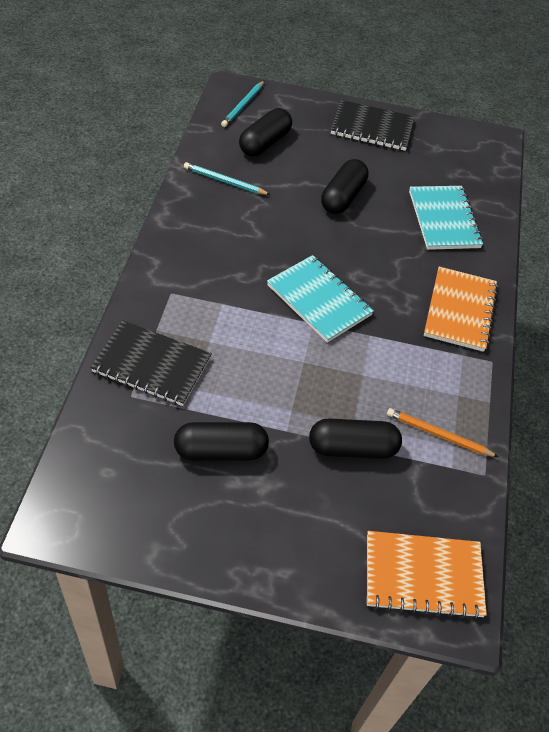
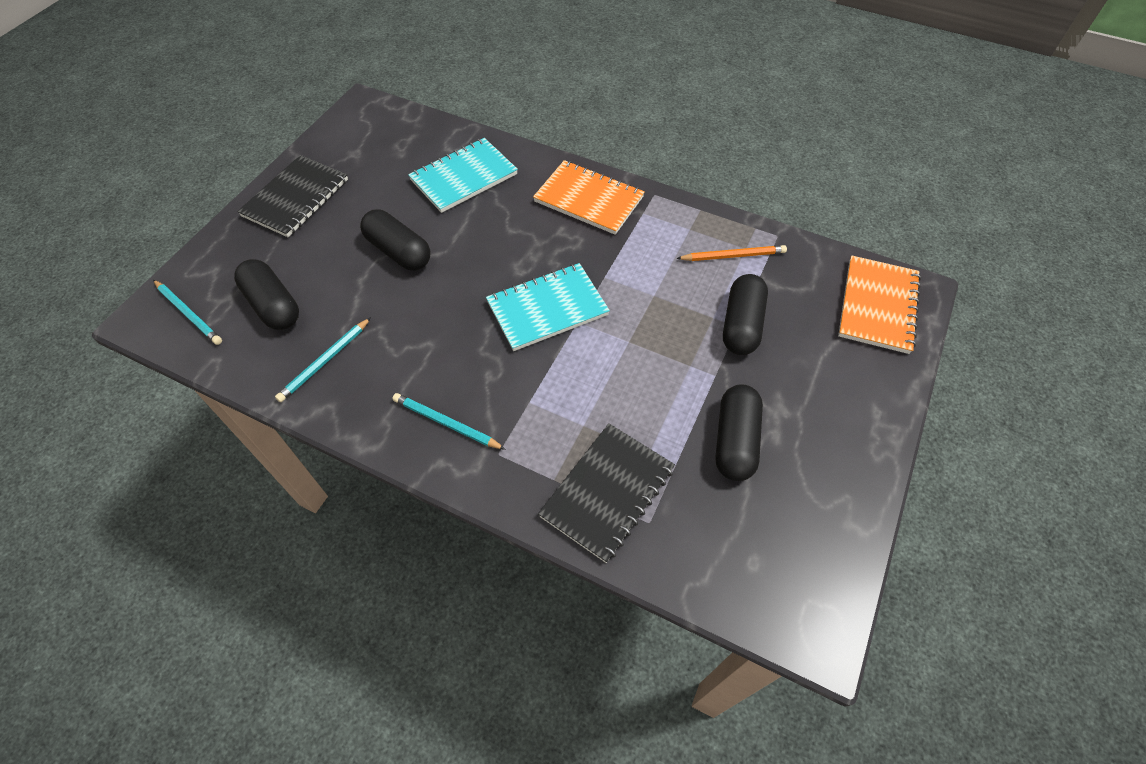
camera: 70 degrees left, 5 degrees up
(189, 258) = (446, 423): none -> turquoise pencil
(438, 435) = (733, 255): orange pencil -> orange pencil turned 135 degrees counterclockwise
(444, 219) = (463, 177): turquoise notebook -> turquoise notebook turned 45 degrees counterclockwise

